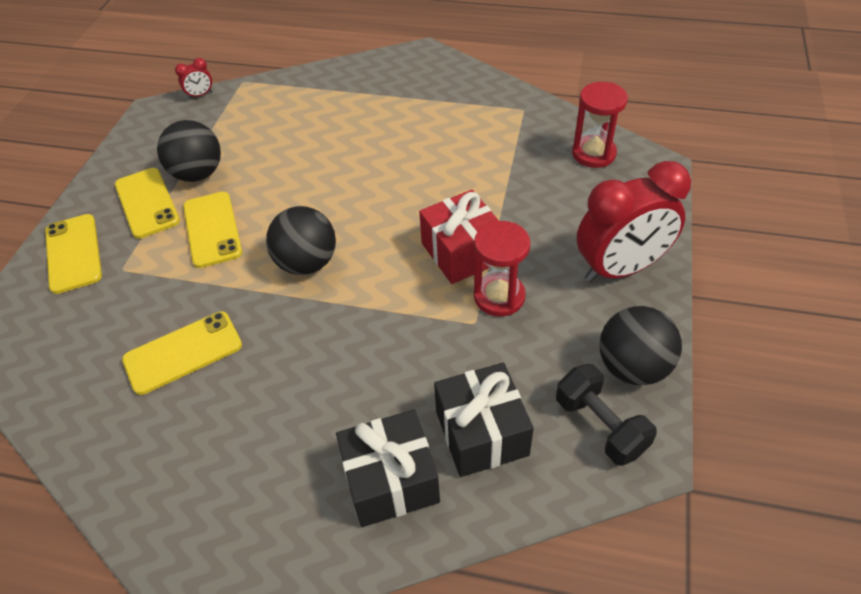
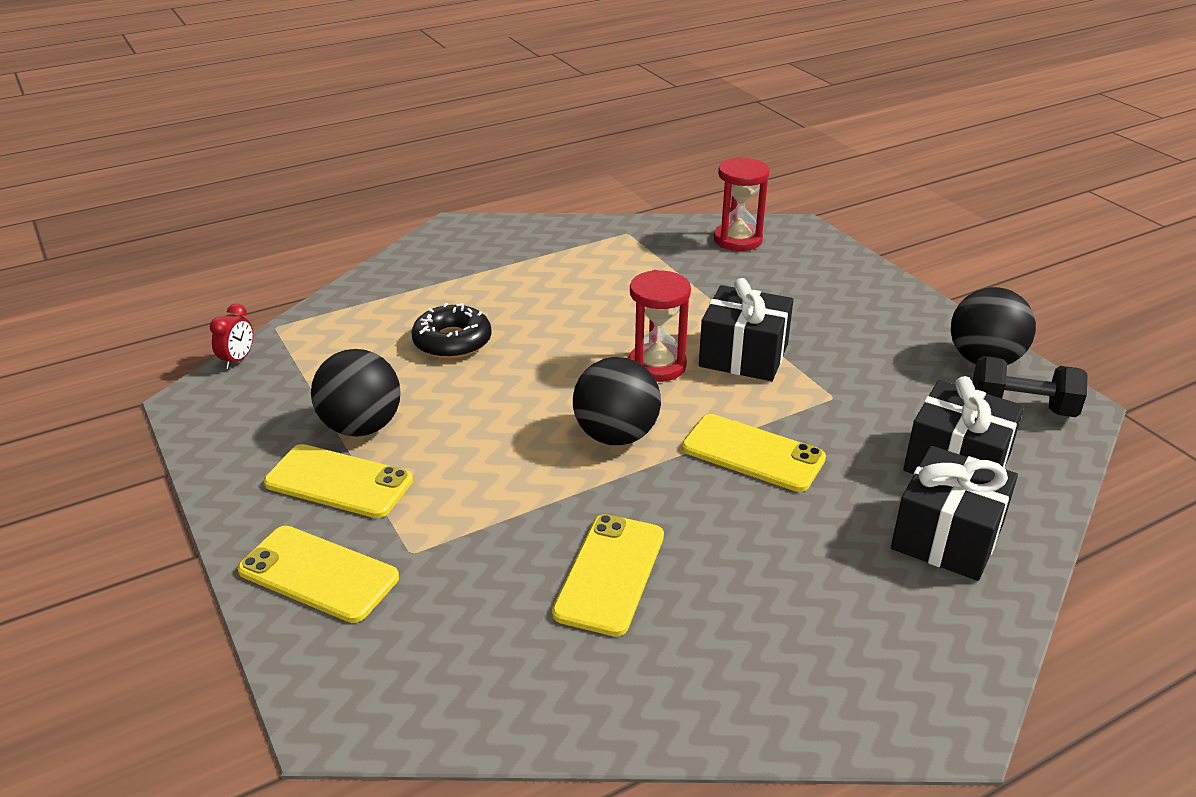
camera: 45 degrees left, 15 degrees down
(212, 229) = (464, 463): yellow phone -> yellow phone (752, 453)
(311, 141) = (452, 341): none -> black donut
(462, 252) = (743, 355): red gift -> black gift
(499, 296) = (823, 369): red hourglass -> red hourglass (657, 366)
(620, 269) = (879, 305): red clock -> none

